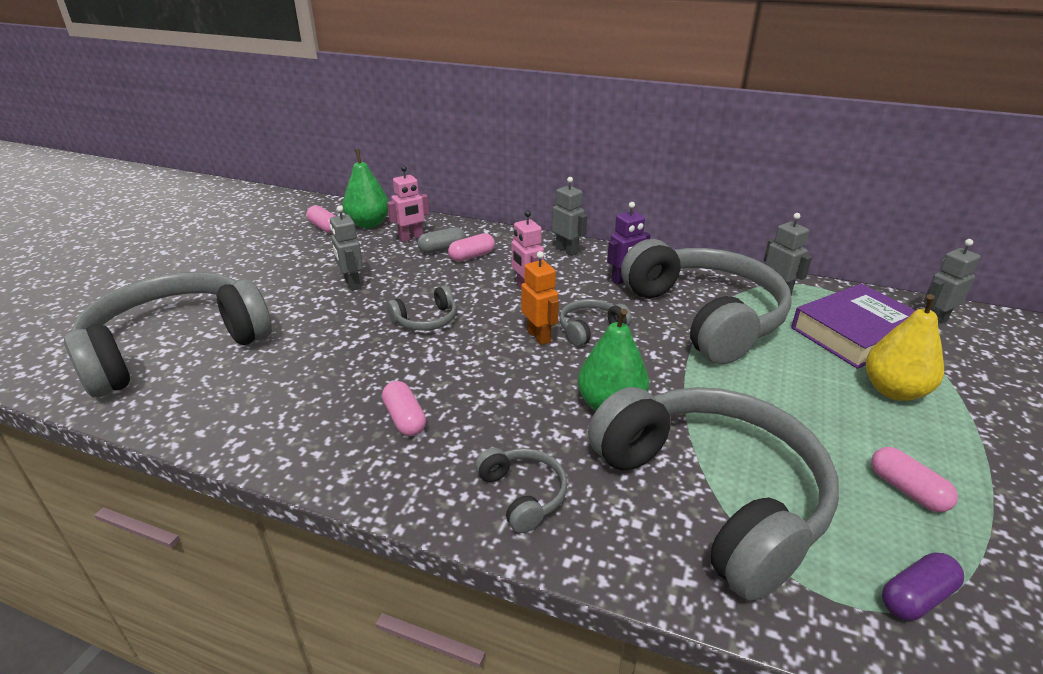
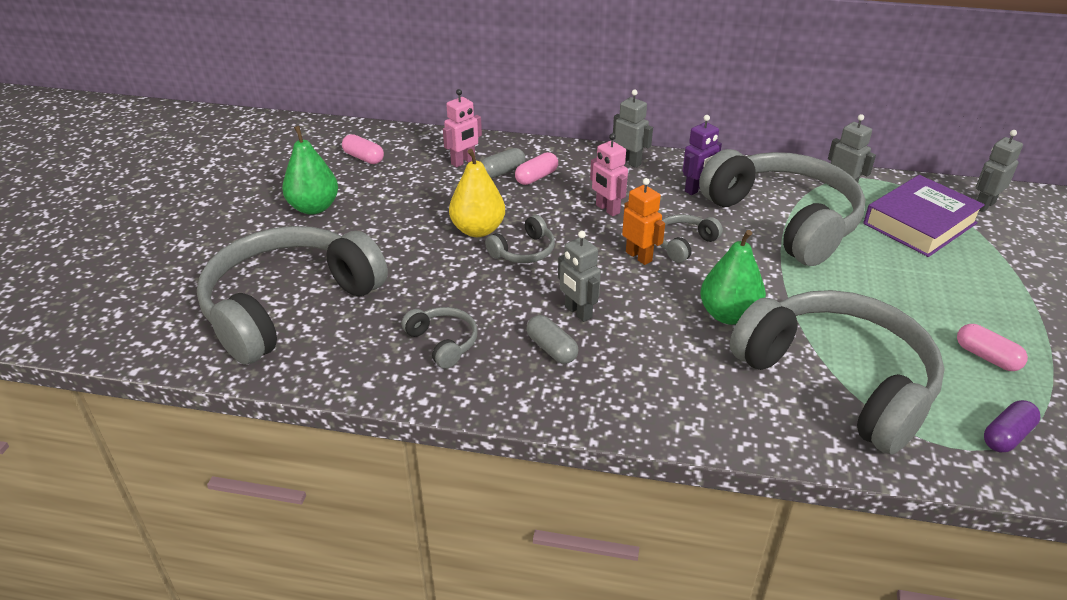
camera: 10 degrees left, 5 degrees up
(352, 284) = (429, 220): grey robot -> grey robot (578, 312)
(368, 224) = (409, 149): green pear -> green pear (314, 207)
(405, 419) = (551, 349): pink capsule -> grey capsule
(523, 494) = (684, 400): grey headphones -> grey headphones (443, 342)
(893, 390) = (962, 274): yellow pear -> yellow pear (478, 230)

